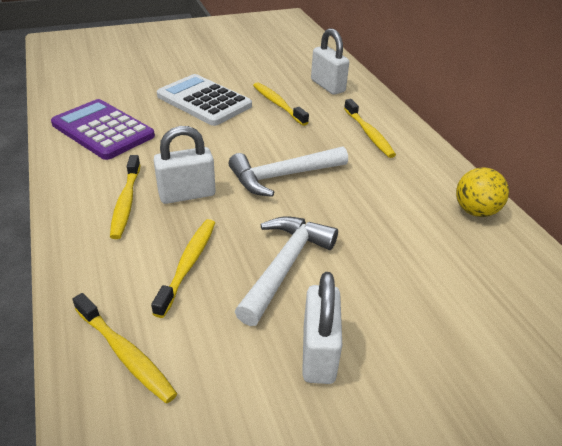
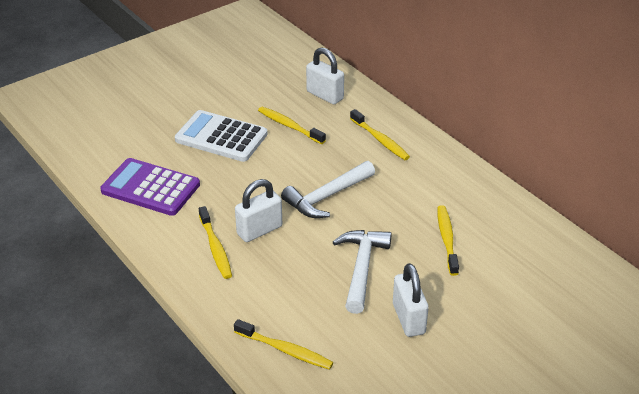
camera: 15 degrees left, 0 degrees up
(188, 265) = (292, 284): yellow toothbrush -> yellow toothbrush (447, 240)
(475, 211) = (483, 193): yellow ball -> none

